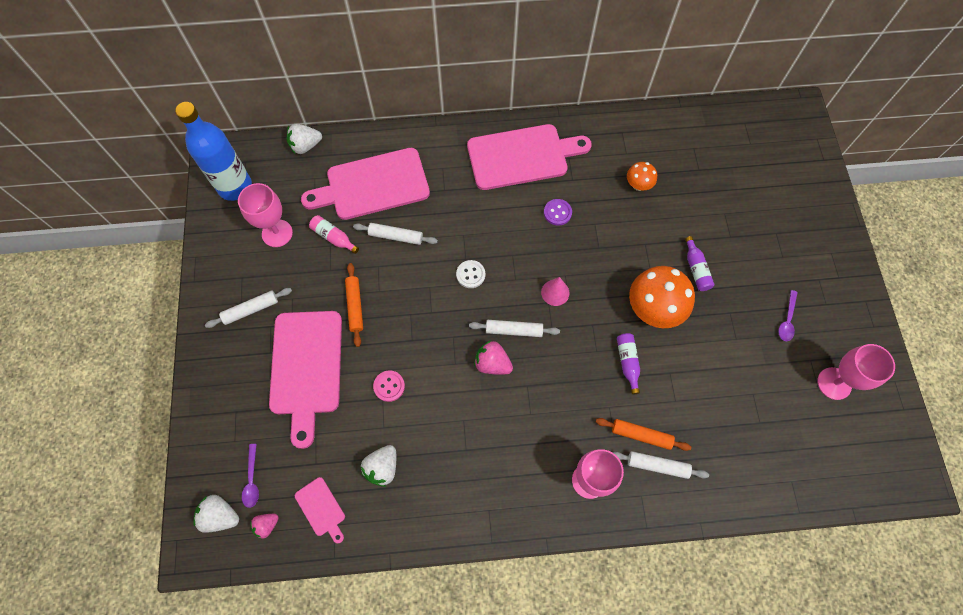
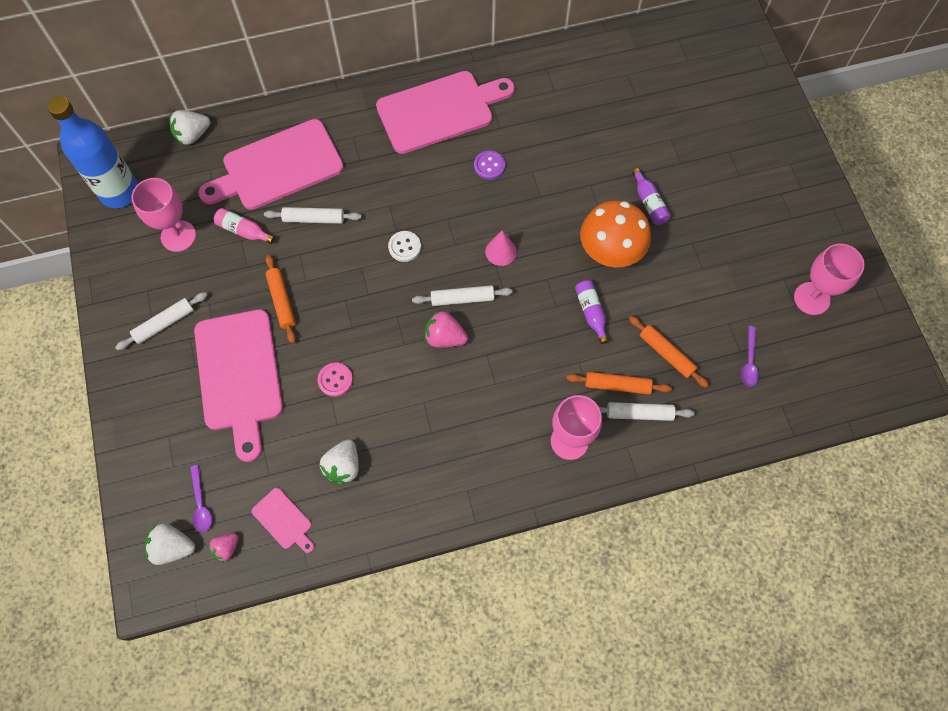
camera: 10 degrees left, 0 degrees up
(638, 185) = (573, 123): orange mushroom -> none
(691, 413) = (666, 354): none -> orange rolling pin
(787, 320) = (753, 241): purple spoon -> purple spoon (749, 361)

